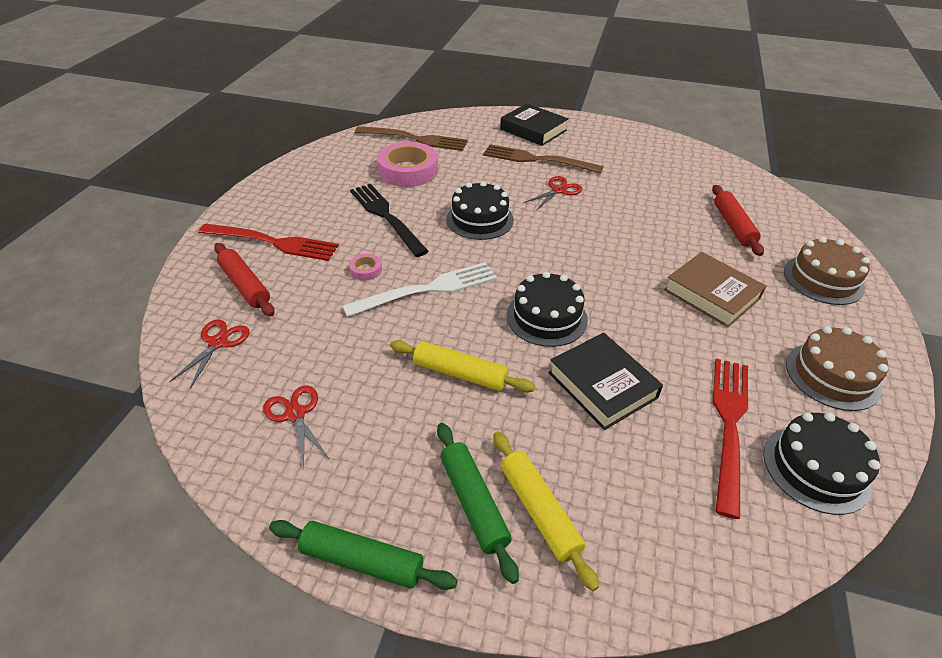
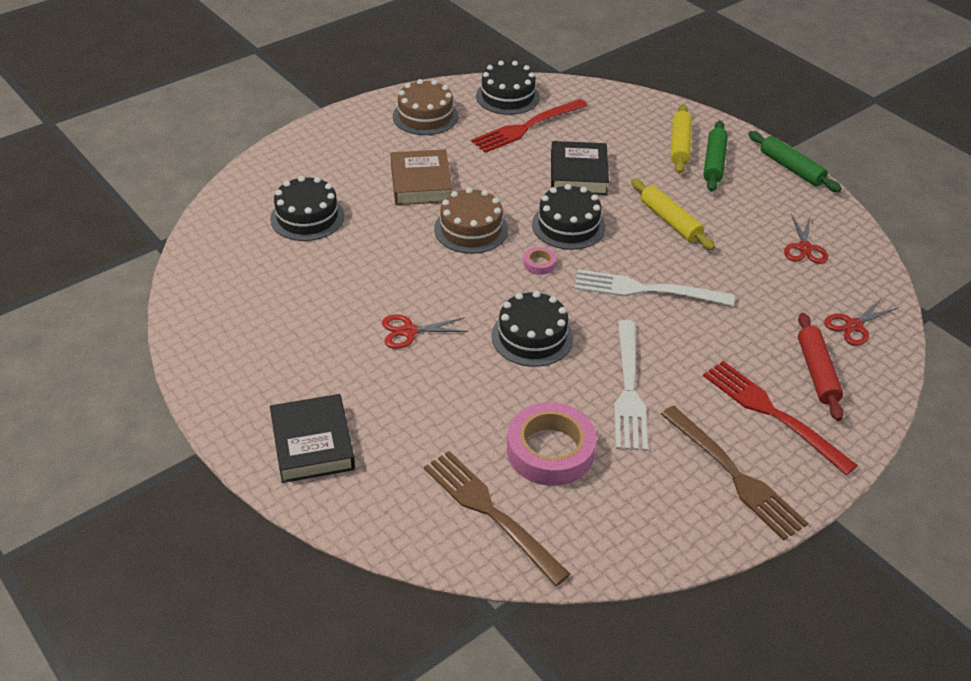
camera: 145 degrees left, 0 degrees up
(366, 270) = (690, 334): pink tape -> pink tape (539, 264)
(385, 216) = (629, 390): black fork -> white fork
(536, 160) = (377, 387): brown fork -> brown fork (735, 475)
(733, 225) = (307, 217): red rolling pin -> black cake
(823, 279) = (321, 154): brown cake -> brown cake (471, 229)

